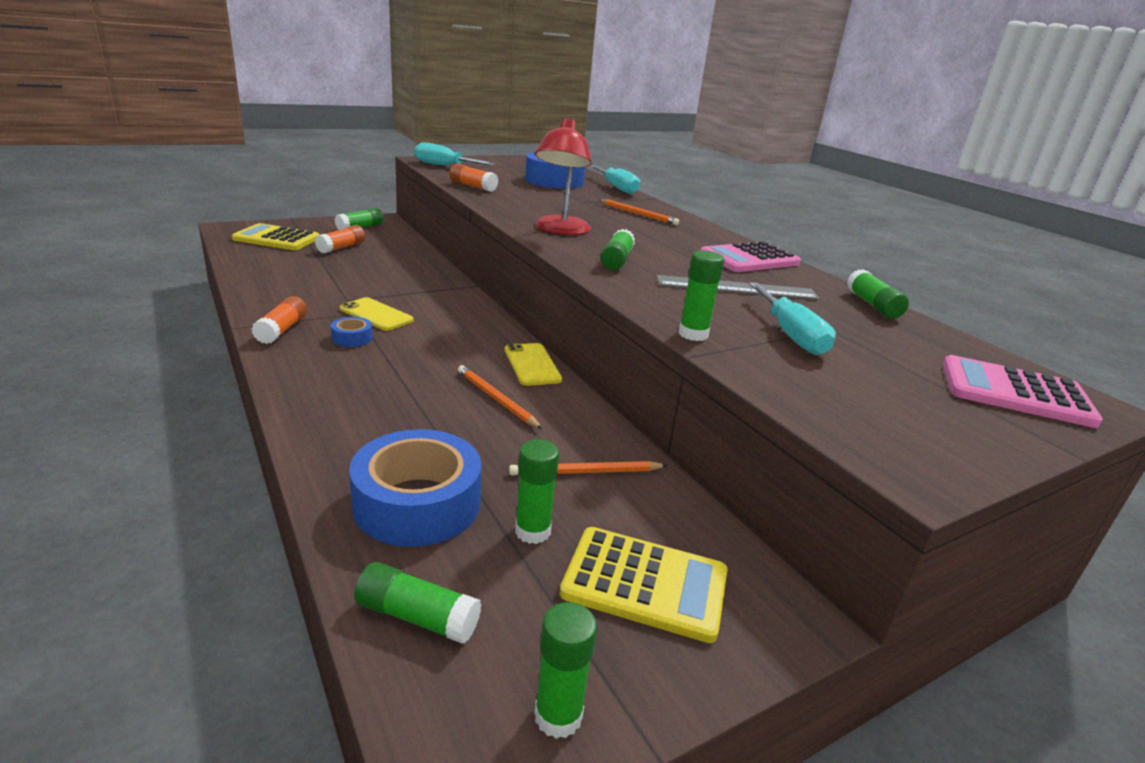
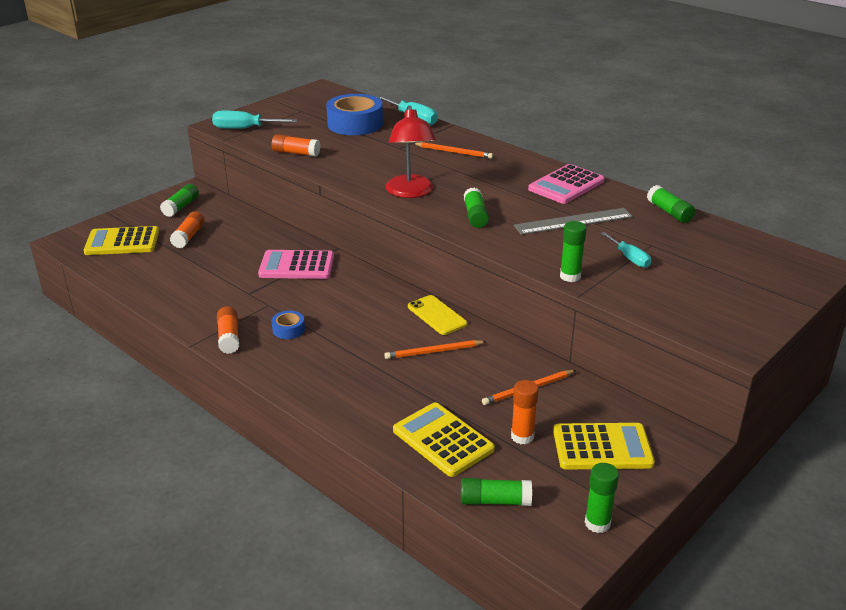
camera: 15 degrees left, 5 degrees up
(376, 315) = (285, 302): yellow phone -> none
(417, 503) = (443, 440): blue tape -> yellow calculator
(496, 399) = (433, 352): orange pencil -> orange pencil turned 45 degrees counterclockwise
(532, 531) = (522, 436): green glue stick -> orange glue stick
(790, 335) = (629, 258): turquoise screwdriver -> turquoise screwdriver, size x0.65
(1015, 392) = (774, 269): pink calculator -> pink calculator (297, 266)

